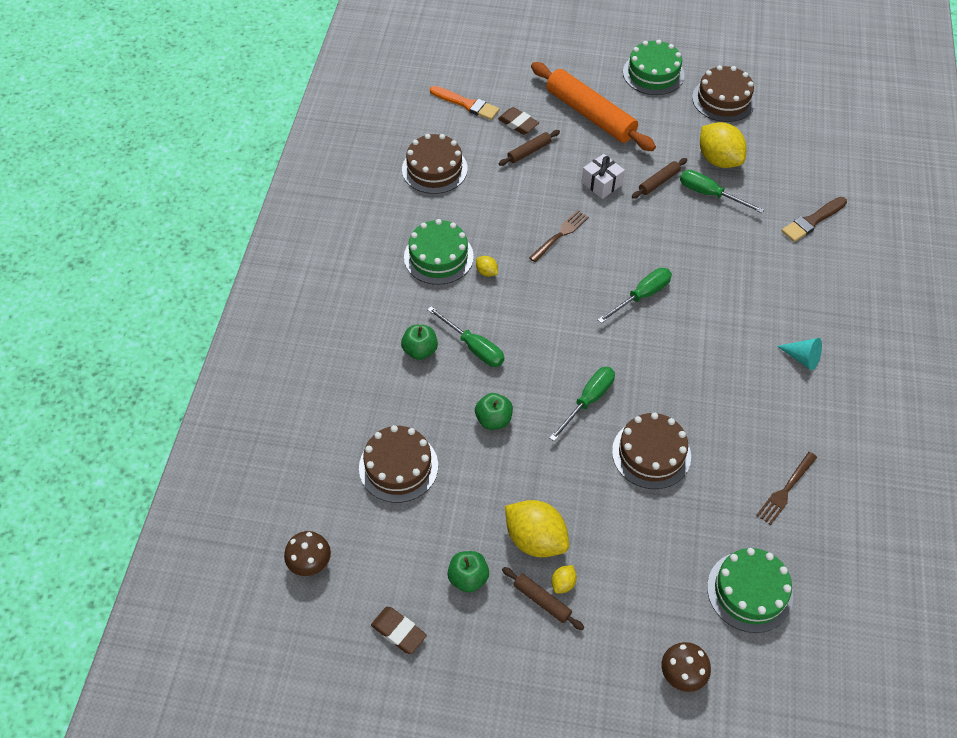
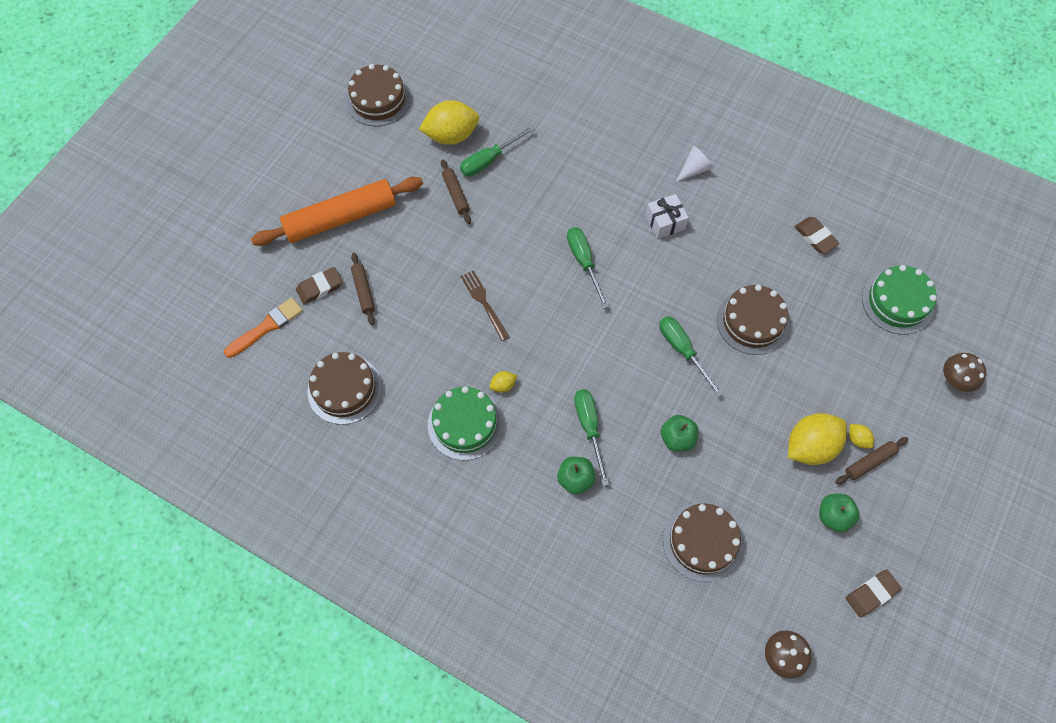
camera: 70 degrees left, 10 degrees up
(473, 347) = (589, 428): green screwdriver -> green screwdriver turned 75 degrees counterclockwise
(601, 183) = (436, 243): white gift -> white gift (665, 222)
(653, 73) = (313, 142): green cake -> none
(786, 490) = (815, 237): brown fork -> brown eraser
(802, 358) = (694, 169): turquoise cone -> white cone
(812, 221) = (554, 96): brown brush -> none

